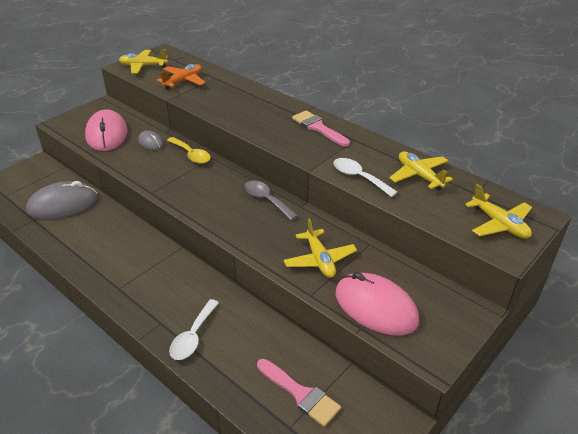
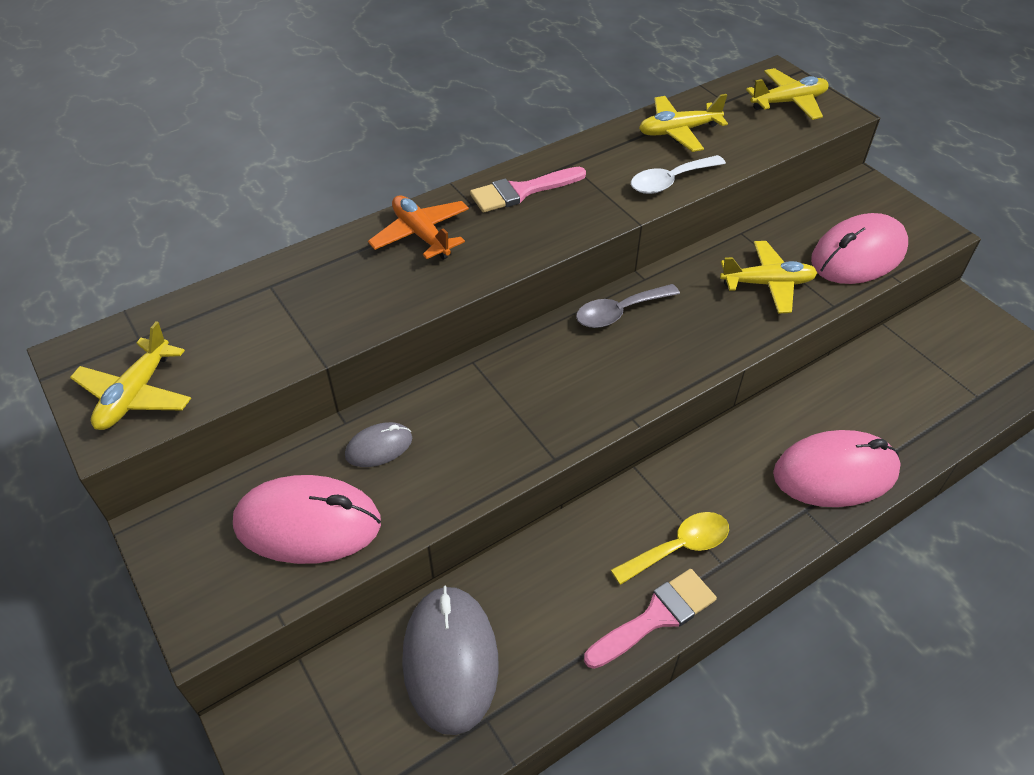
camera: 75 degrees left, 10 degrees up
(183, 81) = (257, 333): orange plane -> orange plane (421, 235)
(191, 155) = (452, 389): yellow spoon -> yellow spoon (679, 547)
(193, 336) = (835, 473): white spoon -> pink mouse
(300, 394) = (931, 377): pink brush -> pink brush (656, 617)

